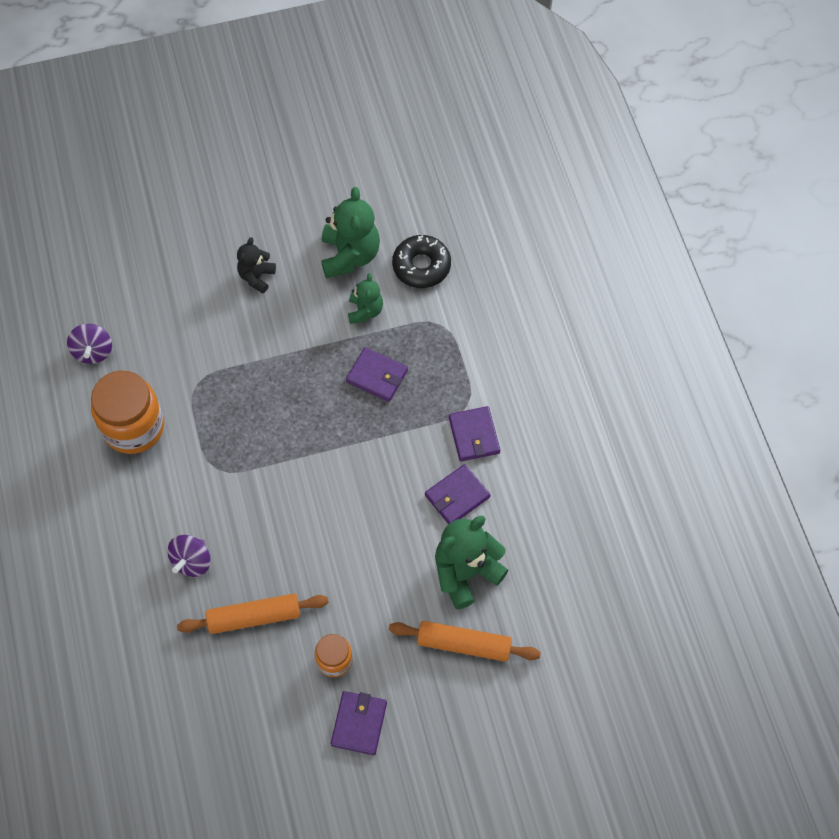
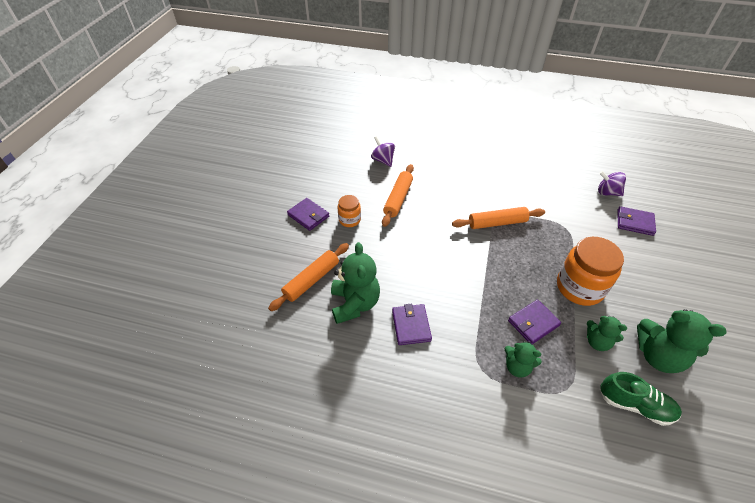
camera: 120 degrees right, 15 degrees down
(133, 427) = (545, 192): orange jar -> orange jar (579, 287)
(192, 561) = (446, 187): purple spinning top -> purple spinning top (383, 160)
(233, 467) = (497, 223): none -> orange rolling pin
(256, 277) = (648, 288): black teddy bear -> none
(421, 266) = (634, 405): black donut -> green shoe
(442, 374) = (517, 367): none -> green teddy bear
(474, 435) = (453, 361): purple wallet -> purple wallet (634, 222)

